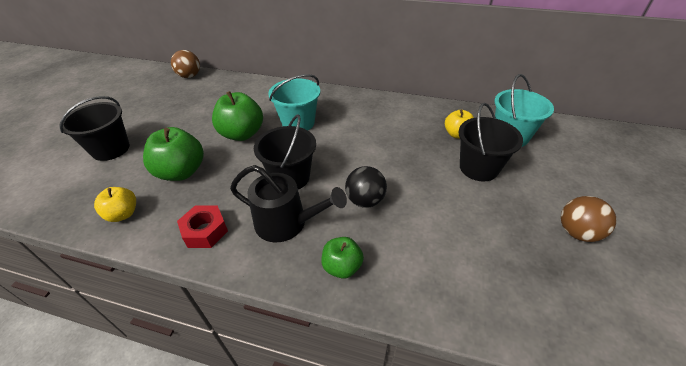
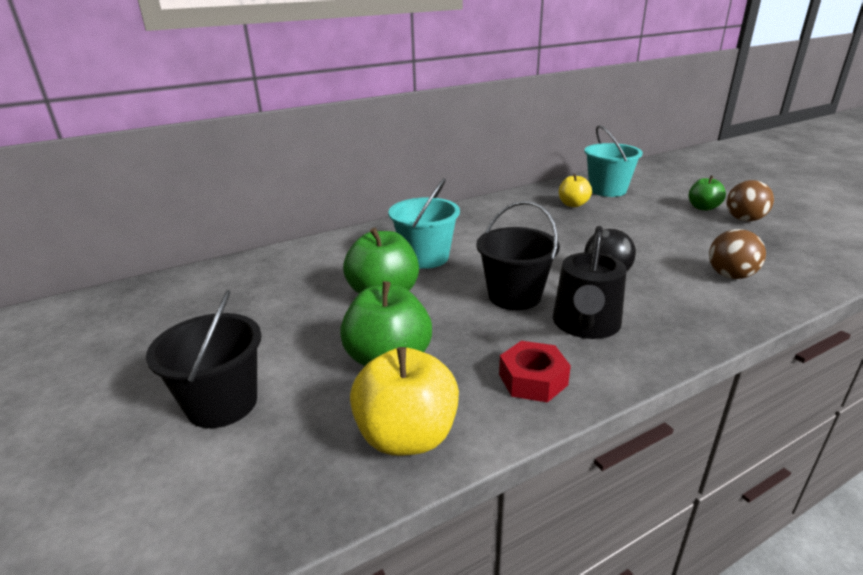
camera: 45 degrees left, 15 degrees down
(123, 214) = (407, 436): yellow apple -> yellow apple, size x1.68
(189, 76) = (171, 283): brown ball -> brown ball (730, 276)
(286, 223) = (586, 325): black watering can -> black watering can turned 135 degrees clockwise
(342, 267) = (684, 320): green apple -> green apple (703, 207)
(478, 168) = (629, 216): black bucket -> none

